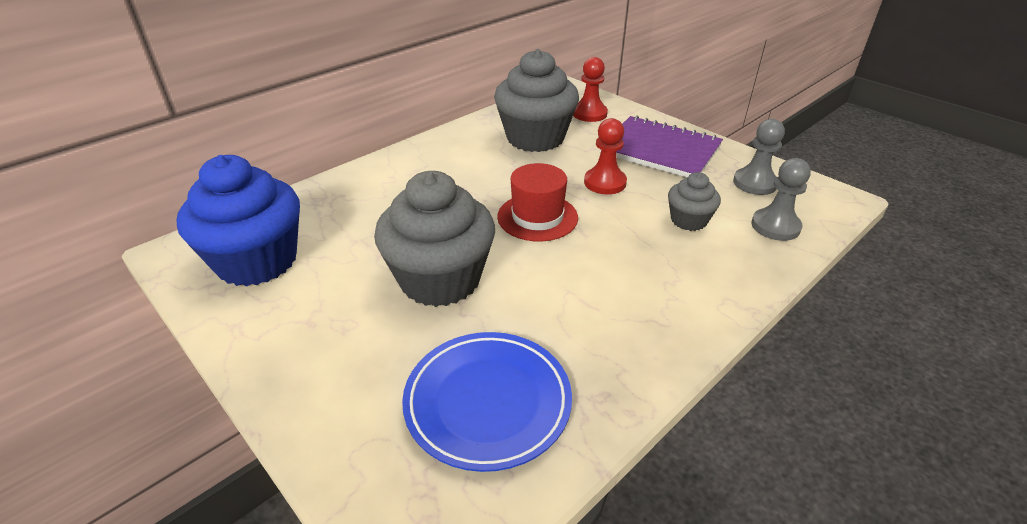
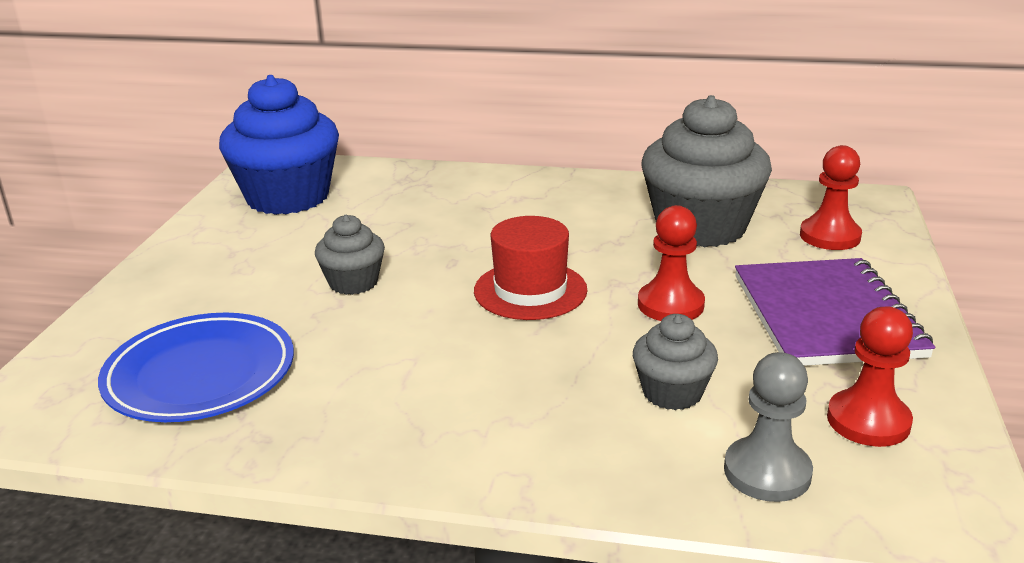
camera: 55 degrees right, 10 degrees down
(440, 279) = (353, 282): grey cupcake -> grey cupcake, size x0.50
(754, 183) = (868, 421): grey pawn -> red pawn

